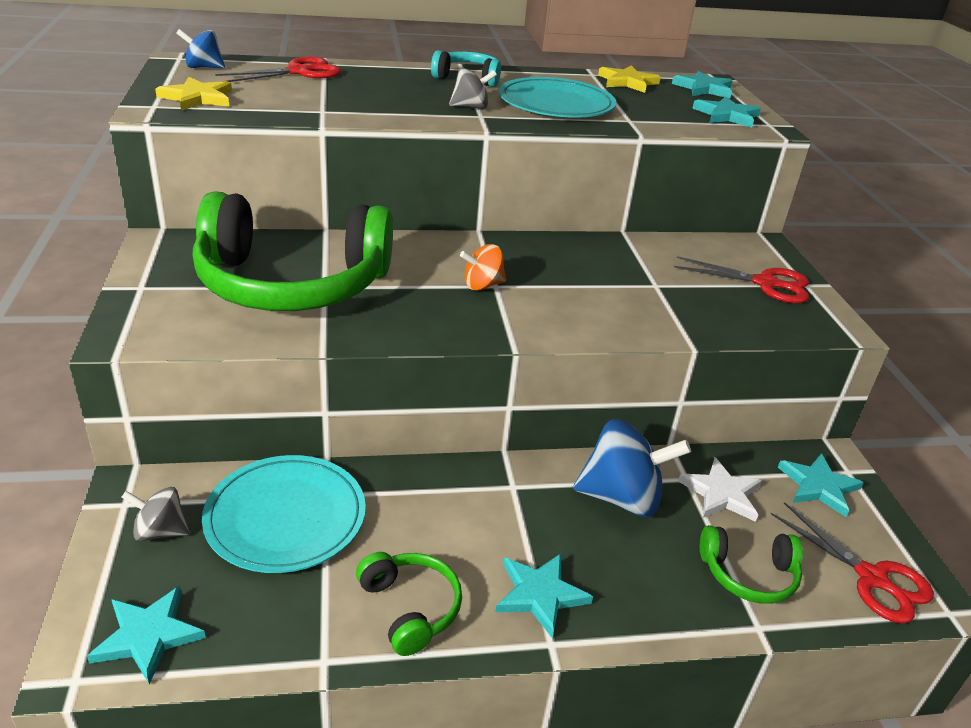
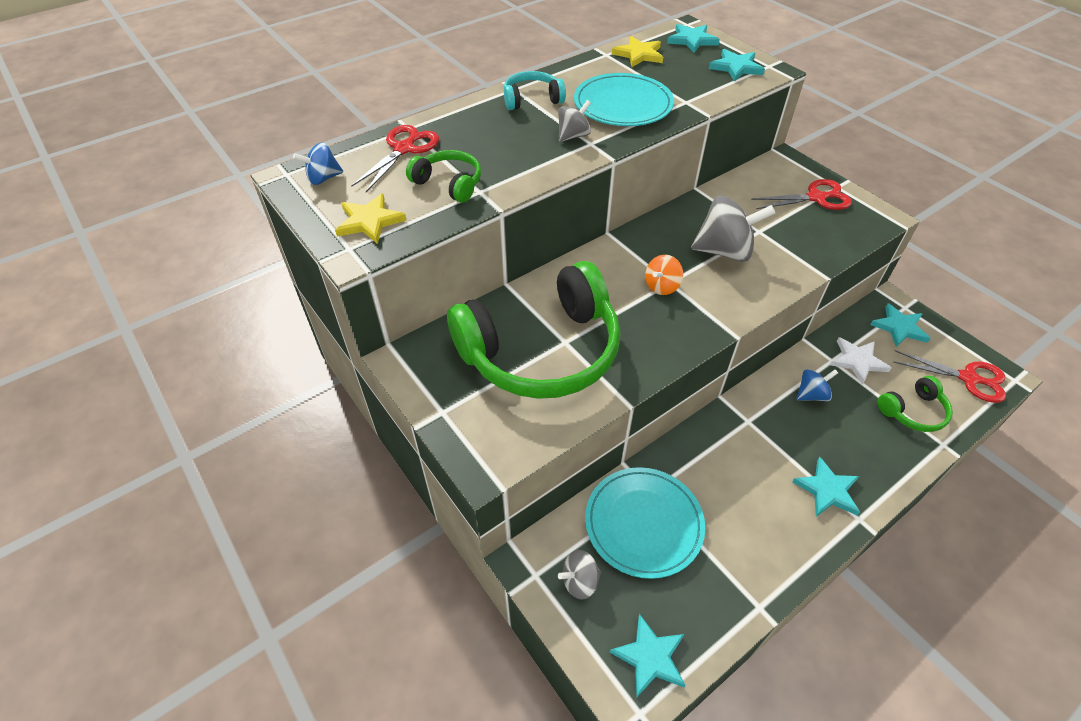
camera: 25 degrees left, 15 degrees up
(410, 608) = (771, 542): green headphones -> green headphones (449, 183)
(592, 285) = (724, 251): none -> grey spinning top
(622, 498) = (811, 395): blue spinning top -> blue spinning top, size x0.54

